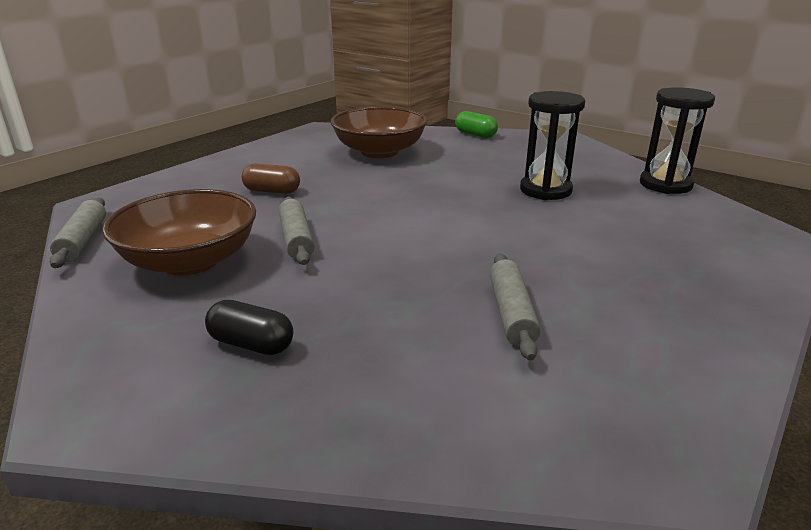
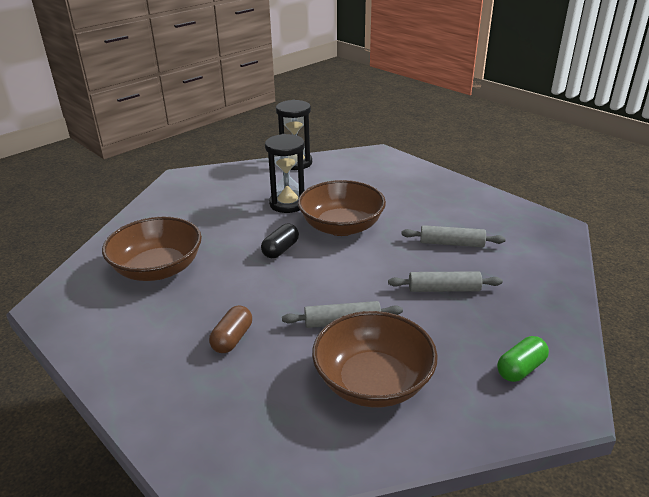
camera: 80 degrees left, 5 degrees up
(83, 241) = (315, 470): grey rolling pin -> grey rolling pin (444, 289)
(251, 344) = (489, 340): black capsule -> black capsule (280, 250)
(475, 134) = (145, 213): green capsule -> green capsule (520, 368)
(509, 225) = (341, 226): none -> brown bowl

